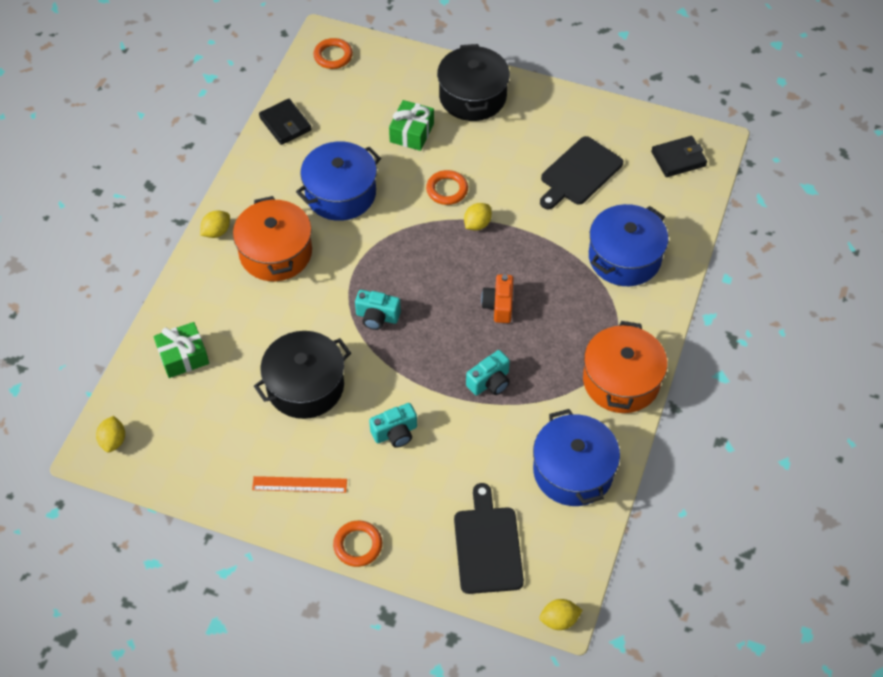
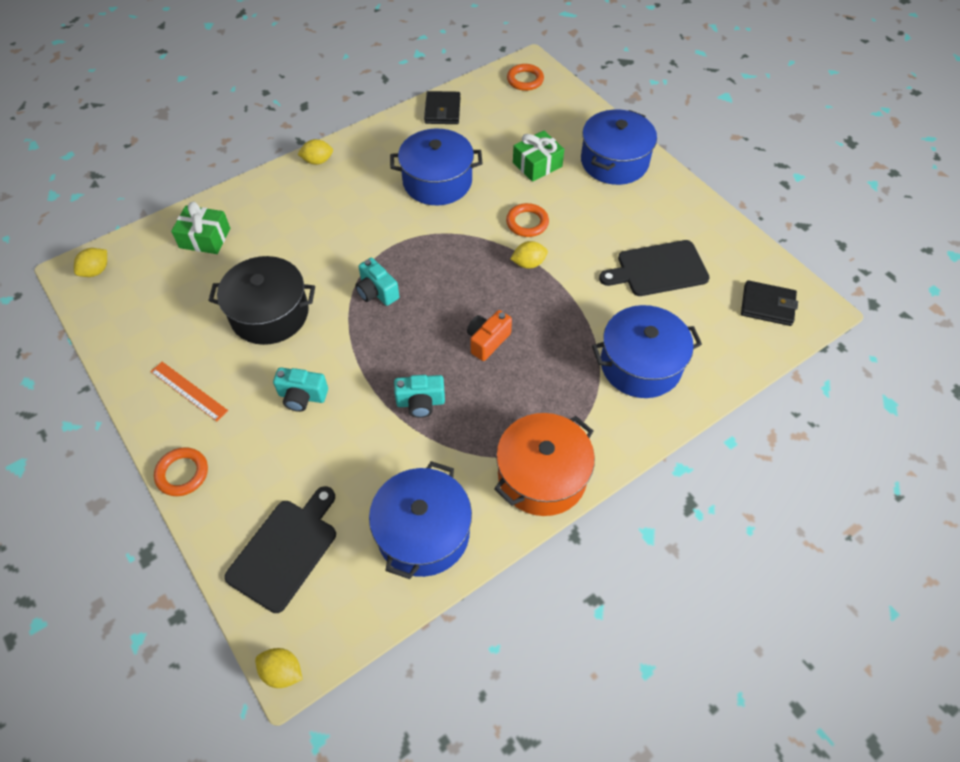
camera: 35 degrees right, 0 degrees up
(275, 252) = (346, 199): orange pot -> none
(472, 96) = (614, 161): black pot -> blue pot

